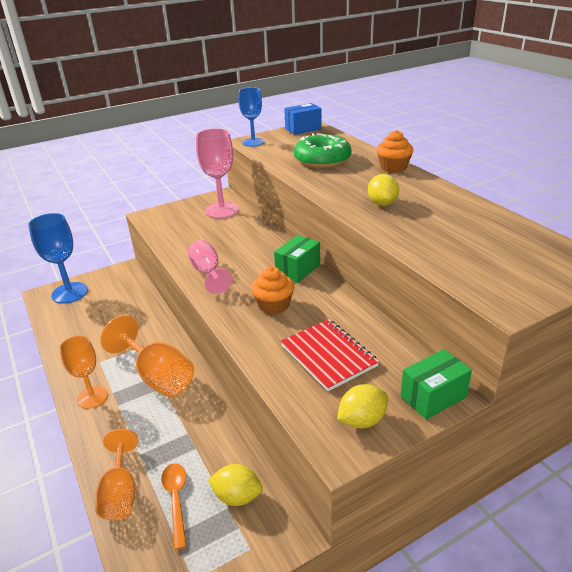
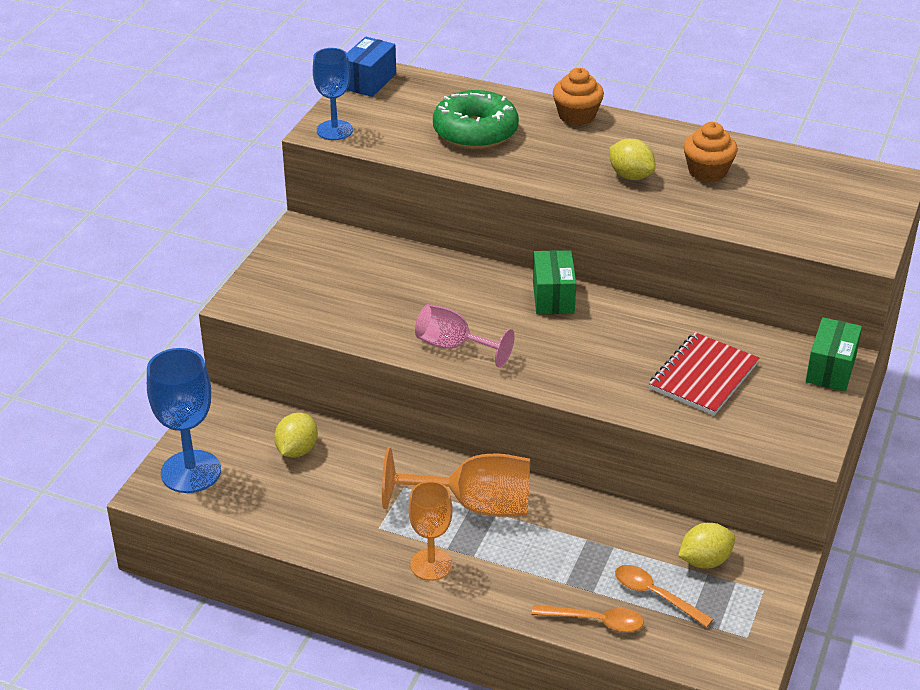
camera: 40 degrees left, 5 degrees up
(120, 493) = (596, 621): orange goblet -> orange spoon
(221, 210) = (338, 253): pink goblet -> none
(273, 305) = (583, 350): orange cupcake -> orange cupcake (707, 171)
(328, 356) = (703, 376): red notebook -> red notebook turned 75 degrees counterclockwise
(362, 420) = (798, 418): yellow lemon -> yellow lemon (297, 450)

